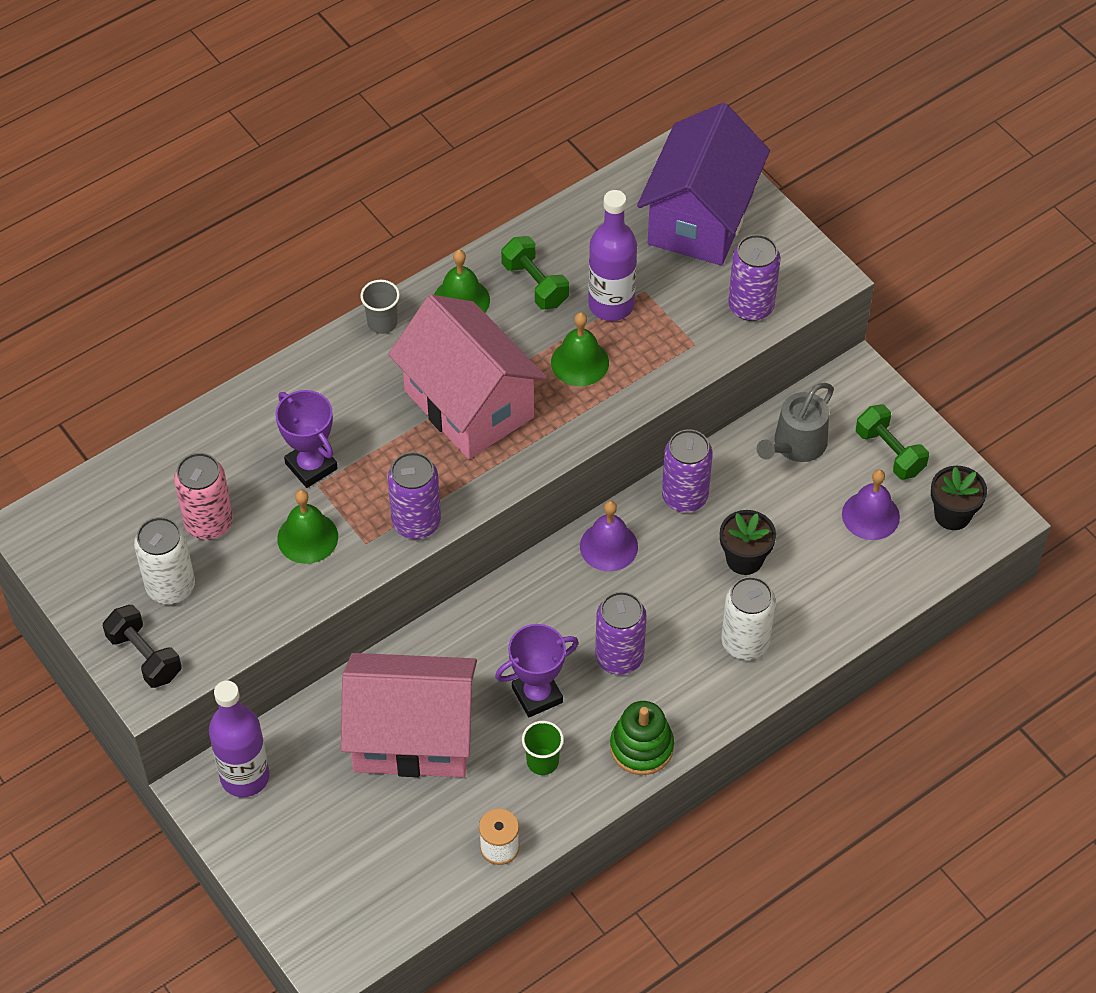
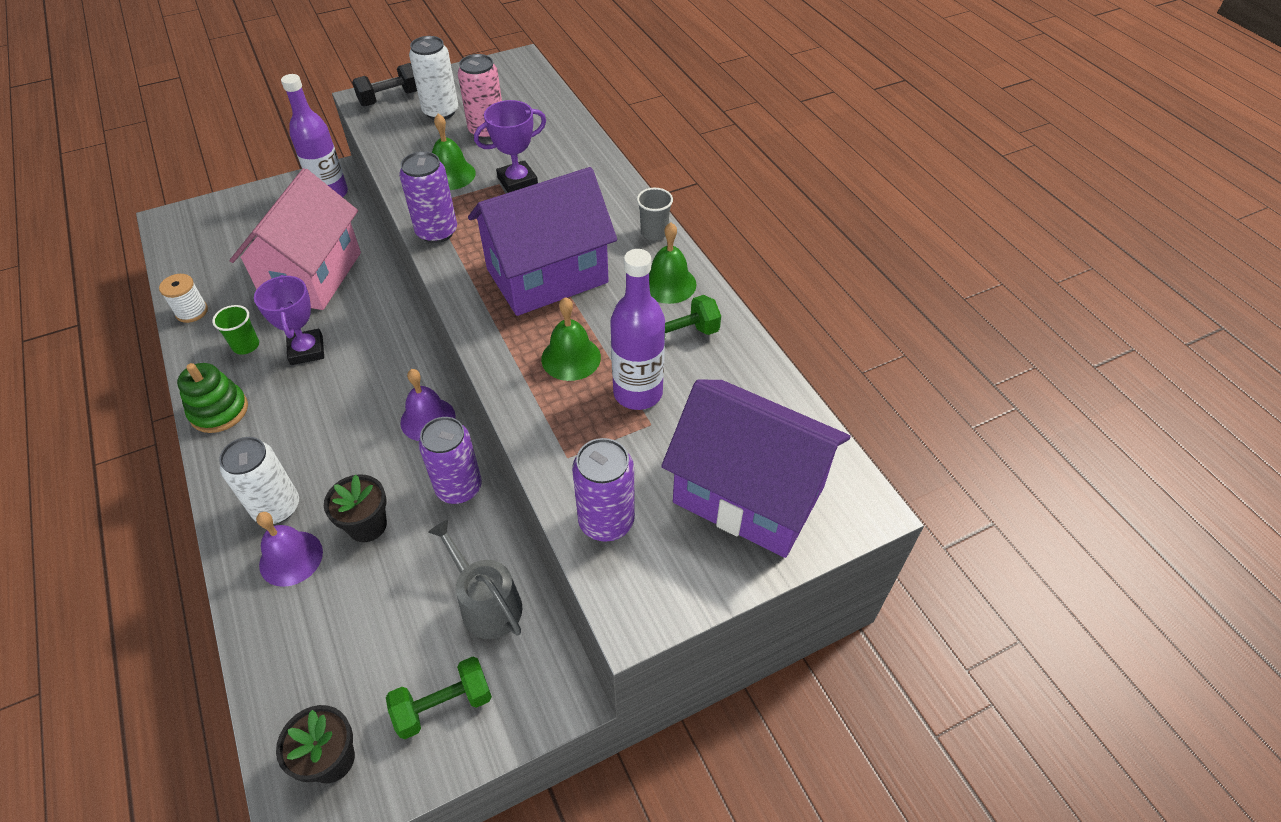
camera: 100 degrees right, 5 degrees down
(468, 404) = (547, 275): pink house -> purple house
(619, 657) = (312, 409): purple can -> none
(870, 515) = (368, 661): purple bell -> purple bell (291, 558)

